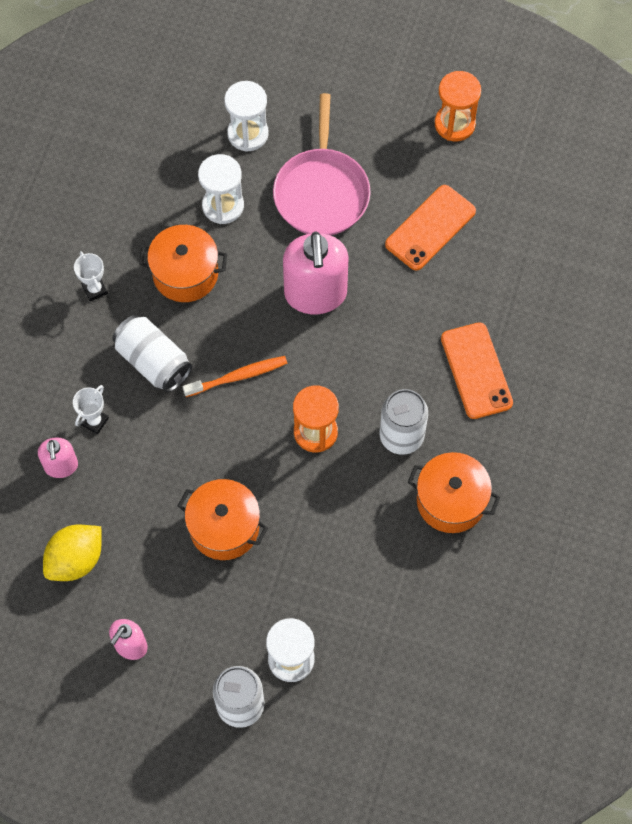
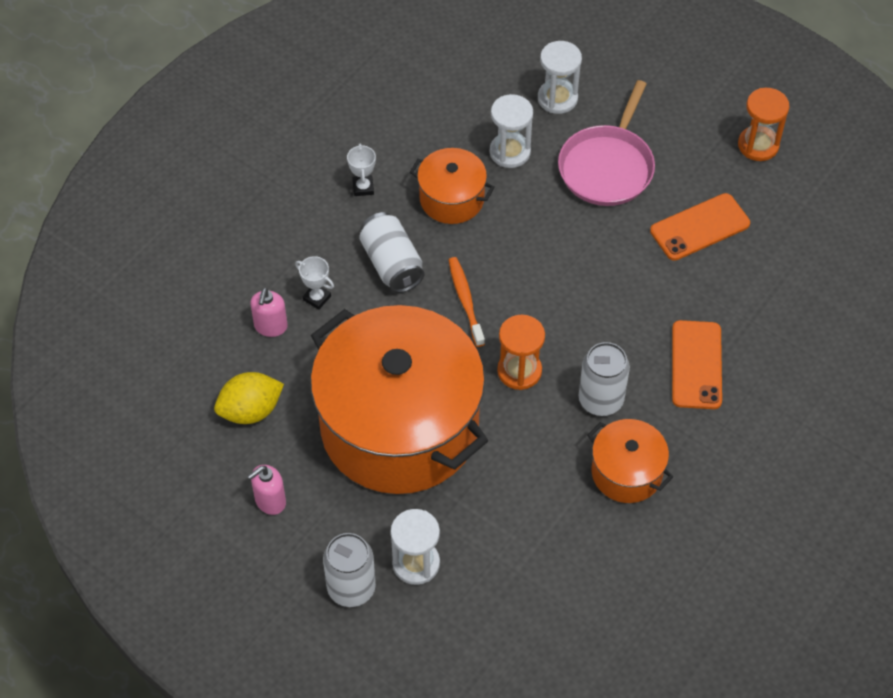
camera: 20 degrees right, 10 degrees down
(94, 421) = (317, 298): white trophy -> white trophy turned 75 degrees clockwise
(224, 527) = (399, 426): orange pot -> orange pot, size x2.25
(238, 376) = (465, 300): orange toothbrush -> orange toothbrush turned 105 degrees counterclockwise
(315, 294) = (567, 252): pink soap dispenser -> none

